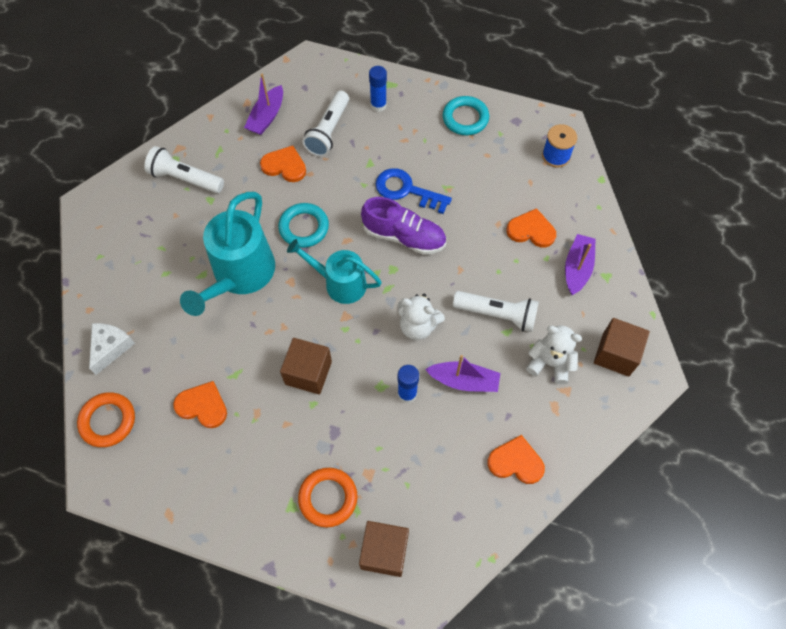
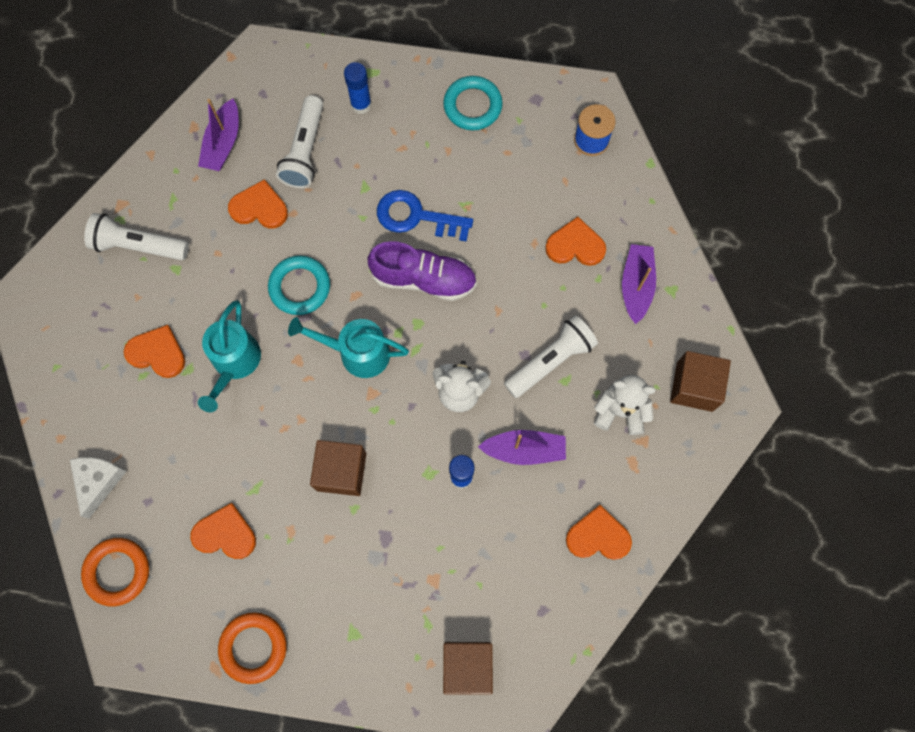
camera: 10 degrees left, 10 degrees up
(181, 258) = (157, 353): none -> orange heart
(240, 276) = (234, 363): turquoise watering can -> turquoise watering can, size x0.65
(328, 498) = (393, 616): orange ring -> orange ring (253, 647)
(497, 314) = (550, 361): white flashlight -> white flashlight turned 45 degrees counterclockwise

